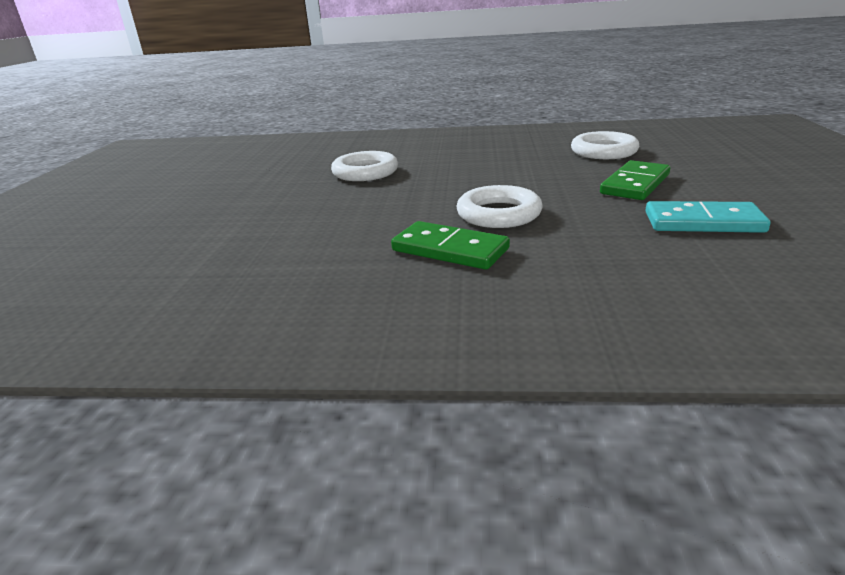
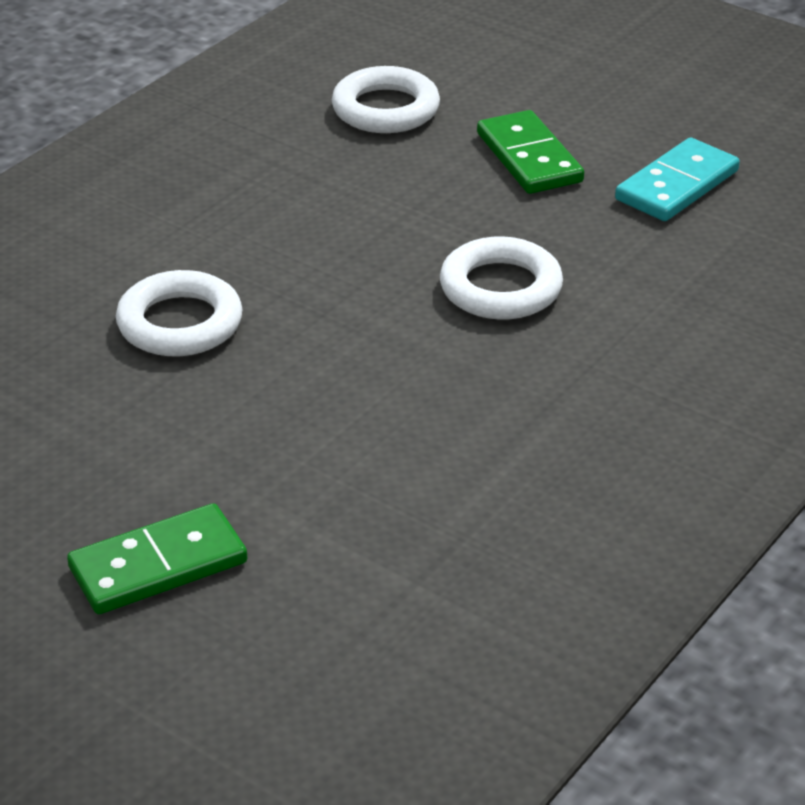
camera: 60 degrees left, 10 degrees up
(449, 250) = (564, 365): green domino -> green domino (158, 565)

